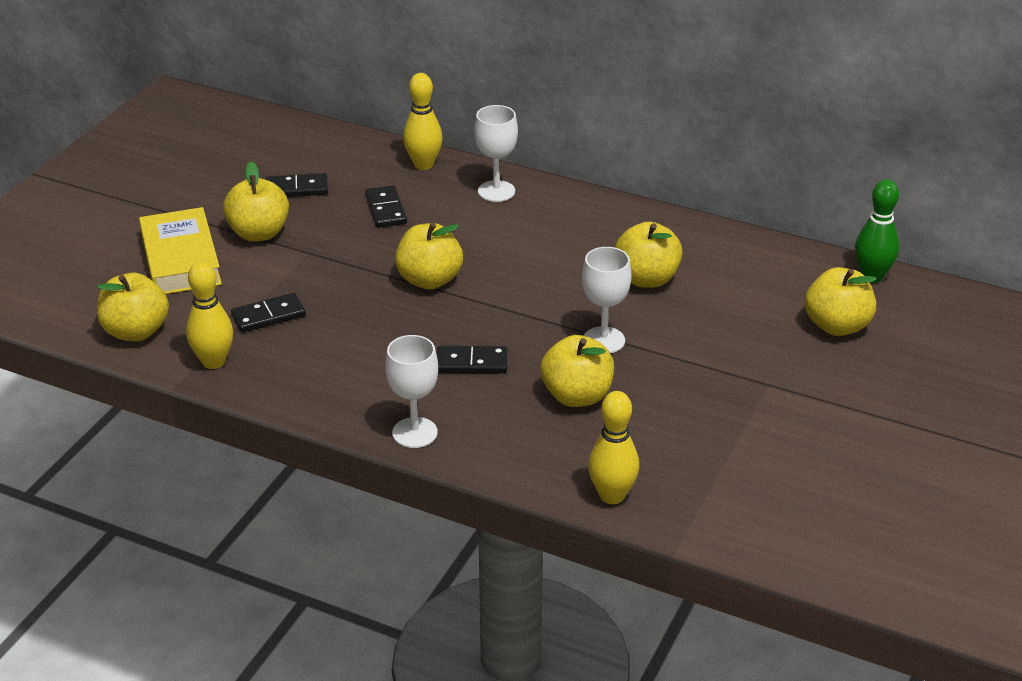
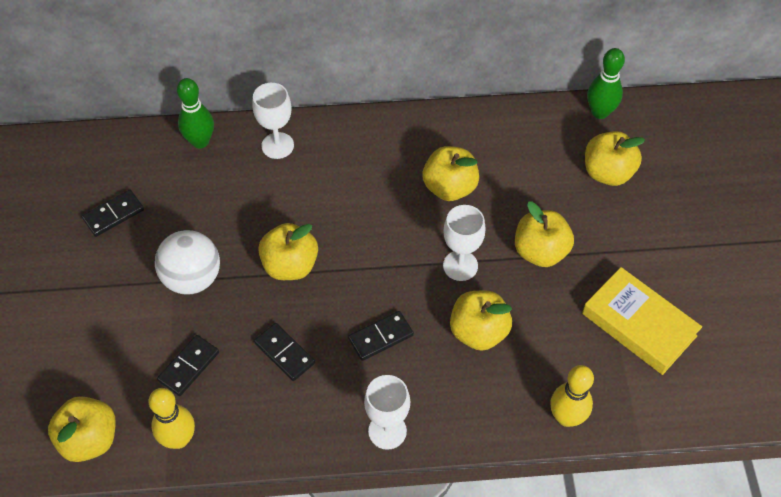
camera: 30 degrees left, 20 degrees up
(180, 259) = (70, 340): yellow book -> yellow book (639, 325)
(259, 233) = (116, 279): yellow apple -> yellow apple (540, 251)
(328, 256) = (192, 278): none -> white ball
(386, 209) = (203, 205): black domino -> black domino (284, 353)
(423, 164) = (200, 141): yellow bowling pin -> green bowling pin

